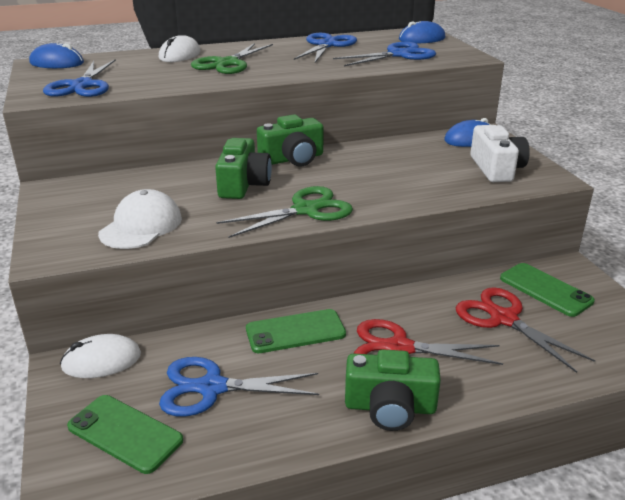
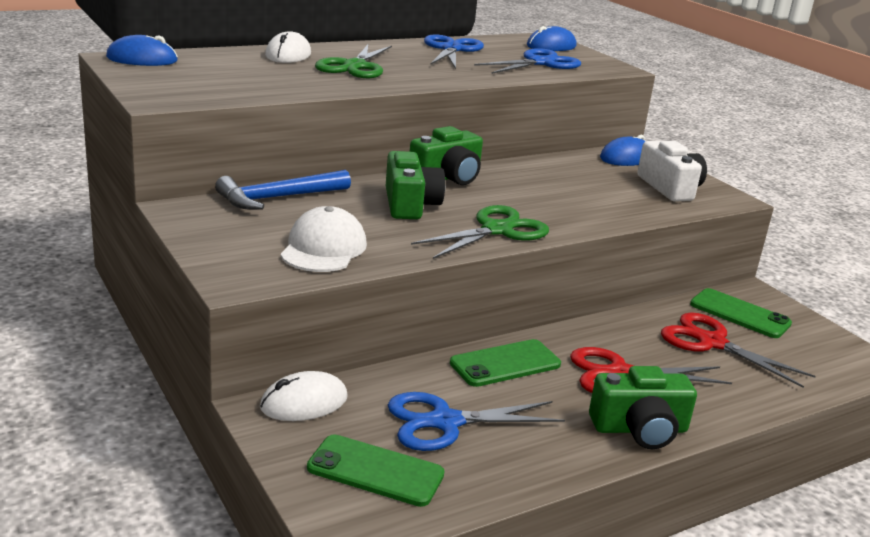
camera: 15 degrees left, 5 degrees down
(82, 86) = (202, 87): blue scissors -> none
(136, 178) = (278, 198): none -> blue hammer

